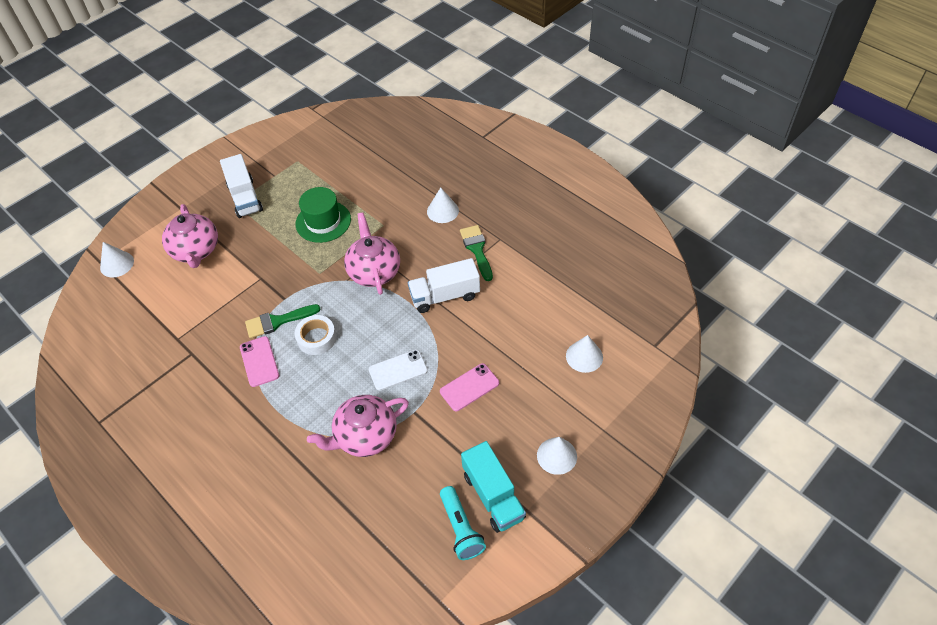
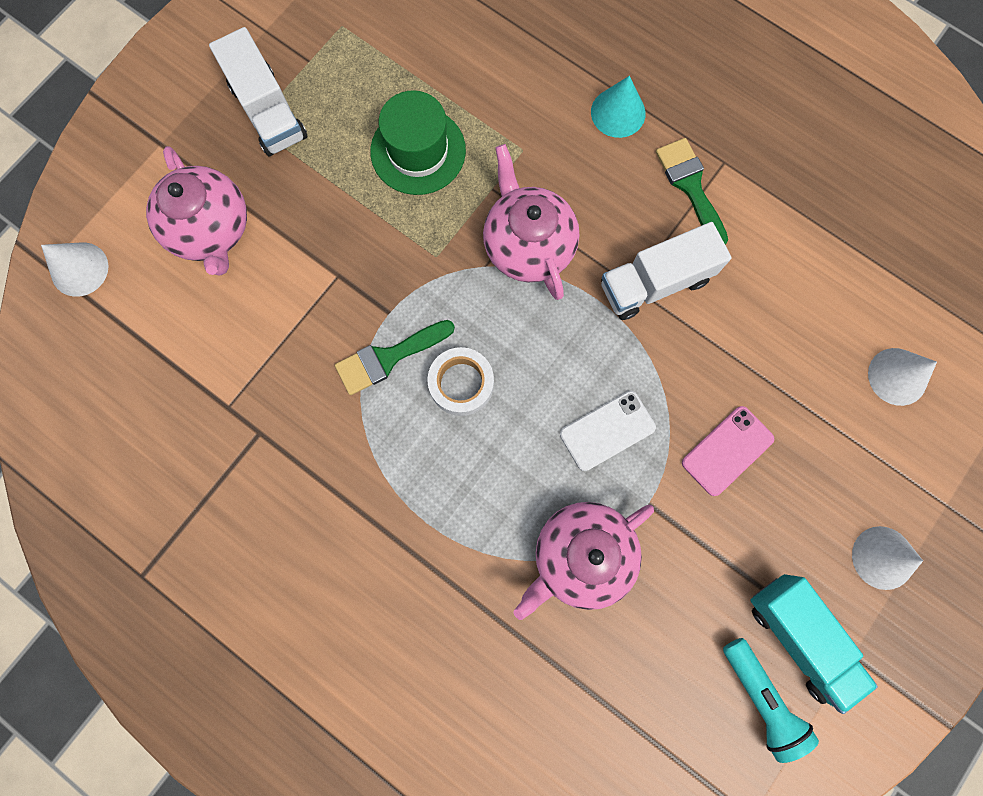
camera: 10 degrees left, 25 degrees up
(259, 361) = (377, 437): pink phone -> none
(442, 211) = (618, 112): white cone -> turquoise cone

